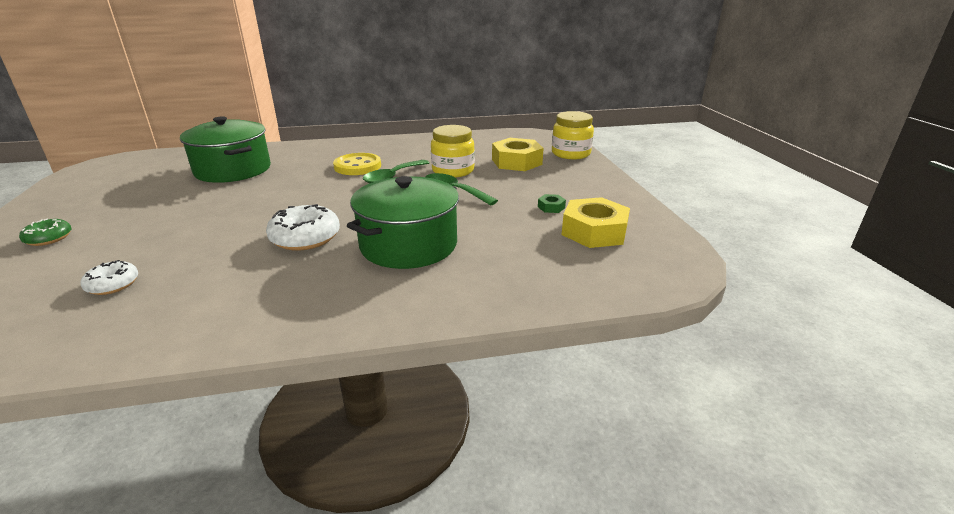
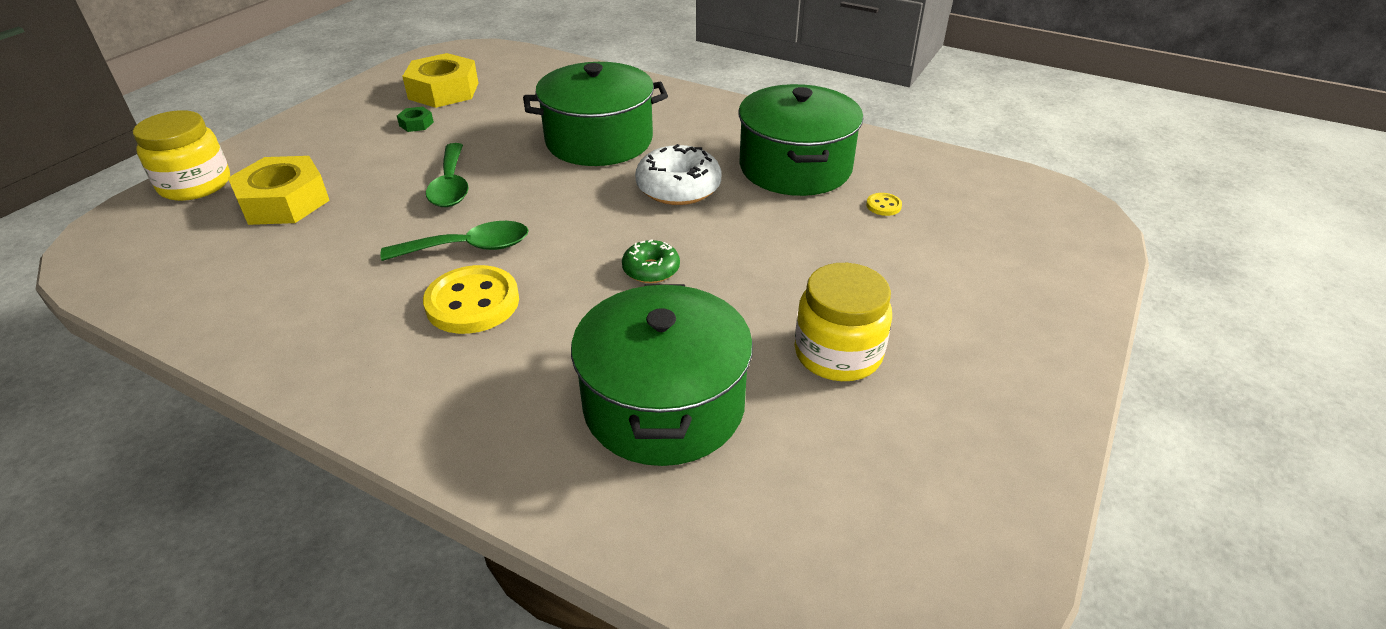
camera: 140 degrees left, 10 degrees up
(49, 238) = (973, 320): green donut -> green donut (651, 269)
(113, 284) = (883, 206): white donut -> yellow button
(212, 287) = (795, 167): none -> green pot
(453, 171) = (383, 223): yellow jar -> yellow jar (838, 354)

